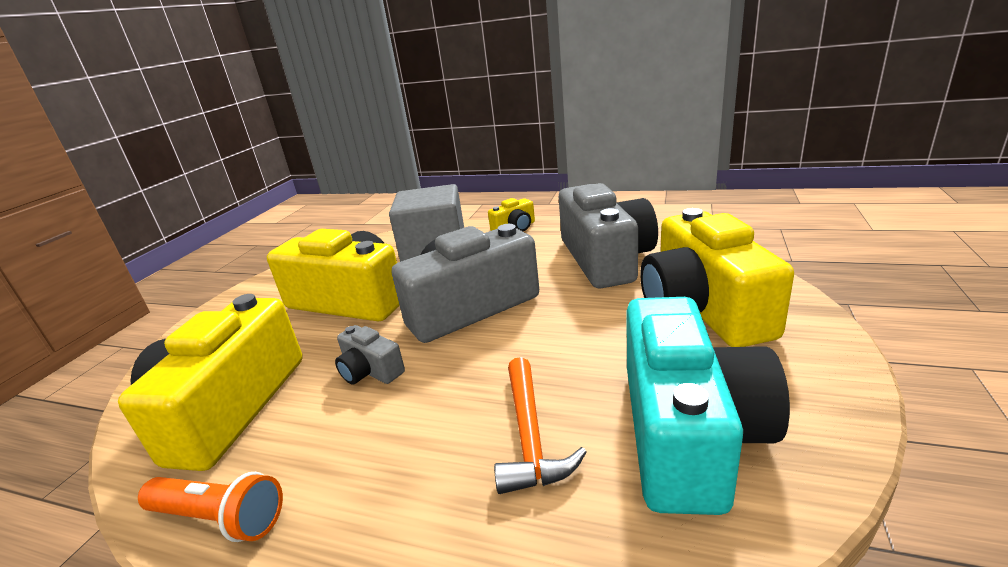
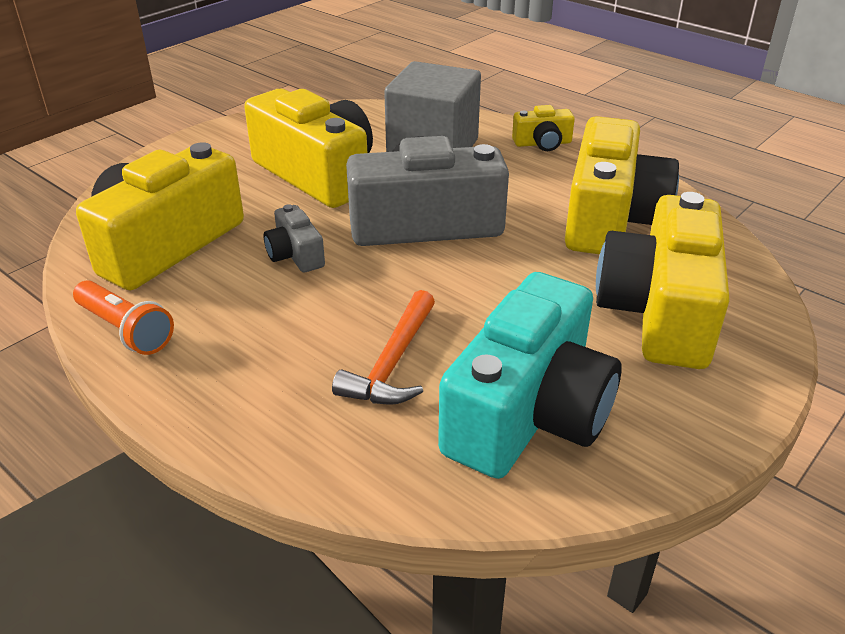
camera: 20 degrees right, 10 degrees up
(605, 259) = (610, 218): grey camera -> yellow camera

